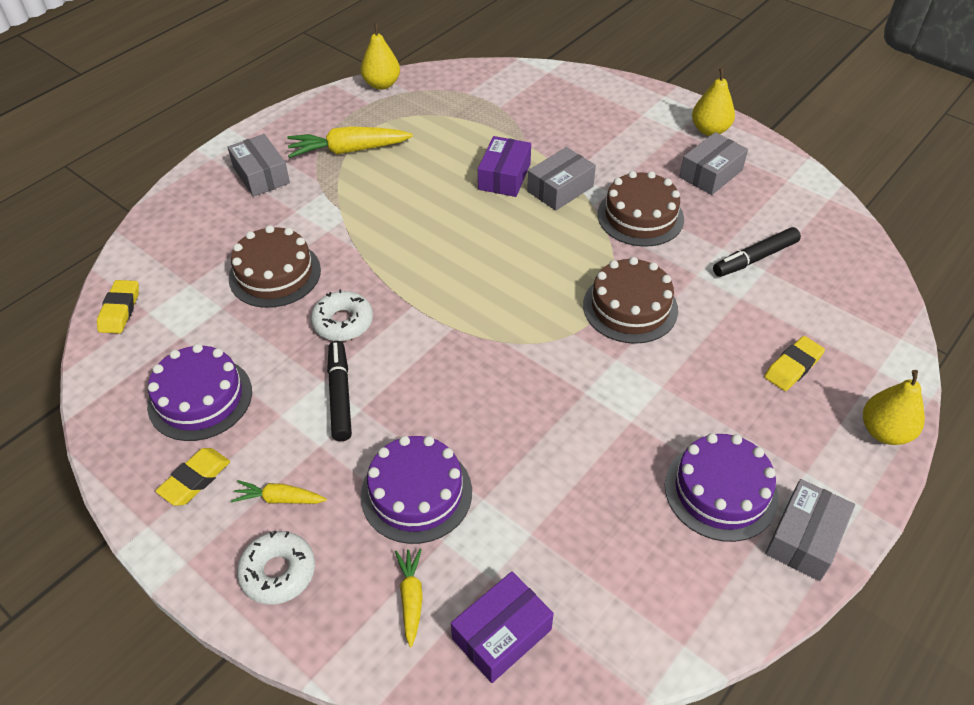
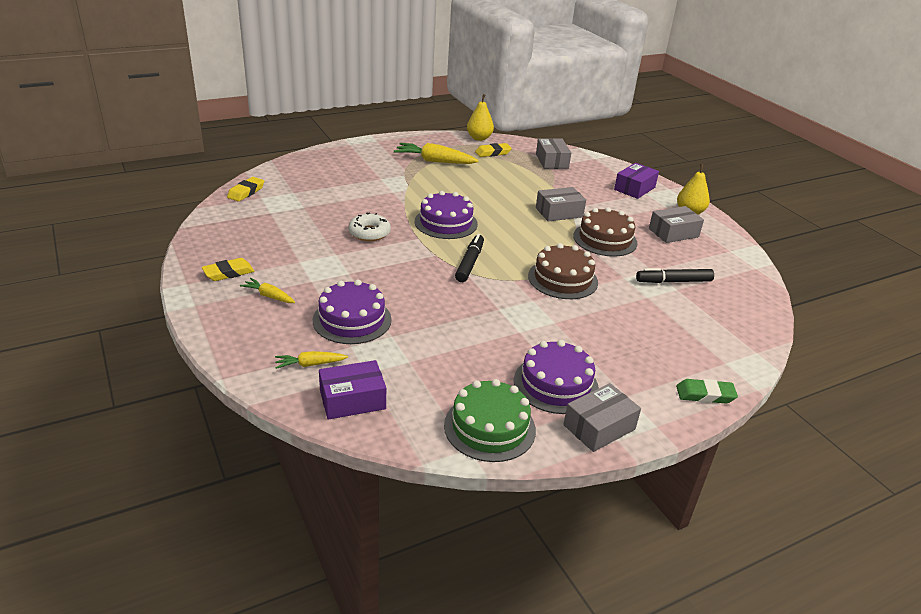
camera: 20 degrees right, 15 degrees down
(200, 398) = (259, 240): purple cake -> purple cake (446, 223)
(261, 175) = (373, 158): grey box -> grey box (552, 161)
(275, 274) = (346, 201): brown cake -> none
(278, 572) = (242, 326): white donut -> none
(340, 395) = (341, 263): black marker -> black marker (470, 263)
(411, 598) = (310, 364): yellow carrot -> yellow carrot turned 120 degrees counterclockwise
(504, 176) = (525, 197): purple box -> purple box (634, 188)
(688, 599) = (489, 427): none -> green cake
(793, 367) = (659, 341): yellow eraser -> yellow eraser (493, 153)
(884, 431) = (705, 395): yellow pear -> green eraser

